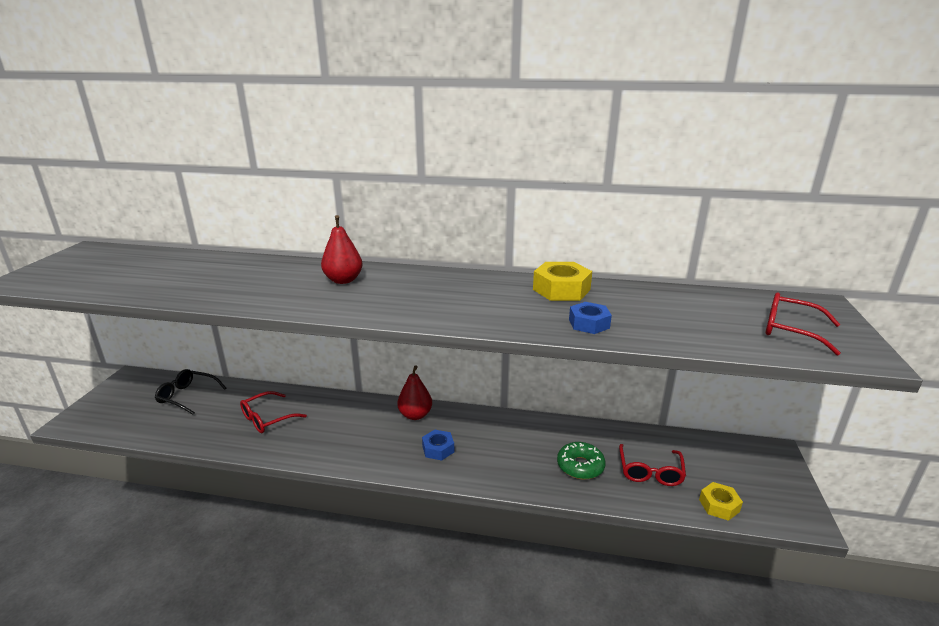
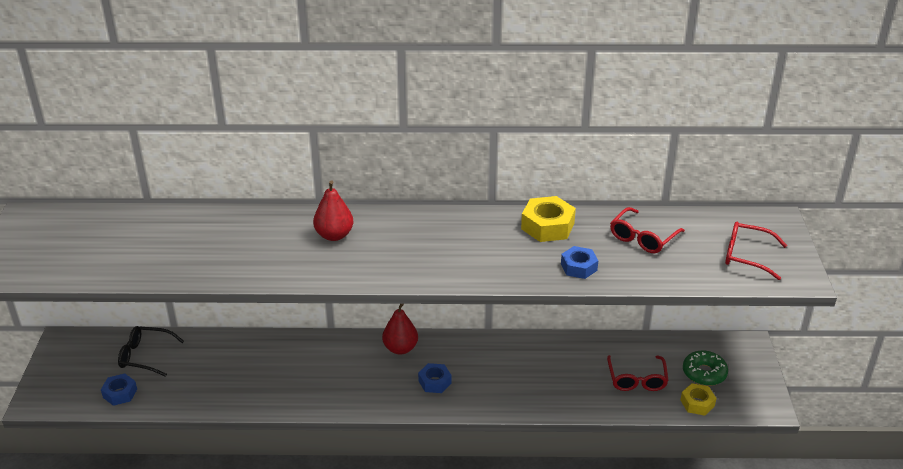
camera: 10 degrees left, 10 degrees up
(145, 424) = (120, 393): none -> blue nut
(267, 419) = (247, 371): red glasses -> red glasses (642, 238)
(580, 466) = (573, 382): green donut -> green donut (704, 373)

